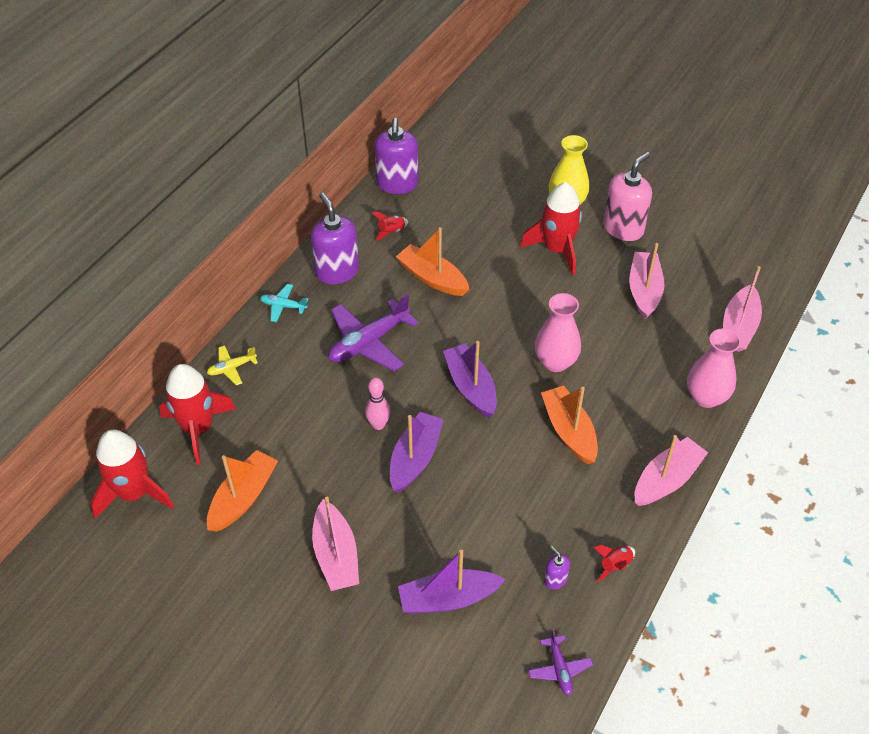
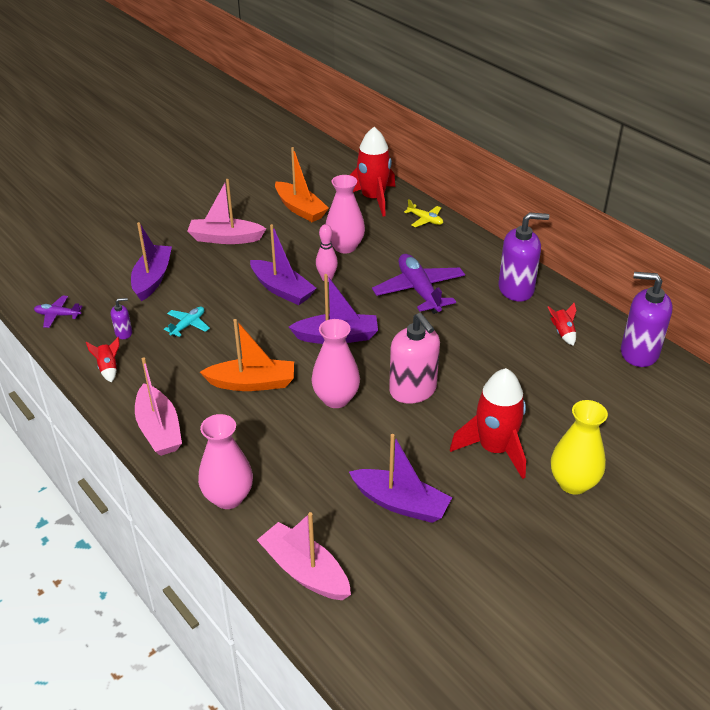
camera: 110 degrees right, 10 degrees down
(134, 493) = (333, 170): red rocket -> none
(232, 368) = (425, 220): yellow plane -> yellow plane turned 135 degrees clockwise
(283, 306) = (483, 253): turquoise plane -> turquoise plane (188, 325)
(312, 426) = (345, 247): none -> pink vase
(432, 278) = (485, 345): orange boat -> none
(623, 228) = (512, 522): pink soap dispenser -> pink soap dispenser (413, 390)
(644, 290) = (400, 503): pink boat -> purple boat

